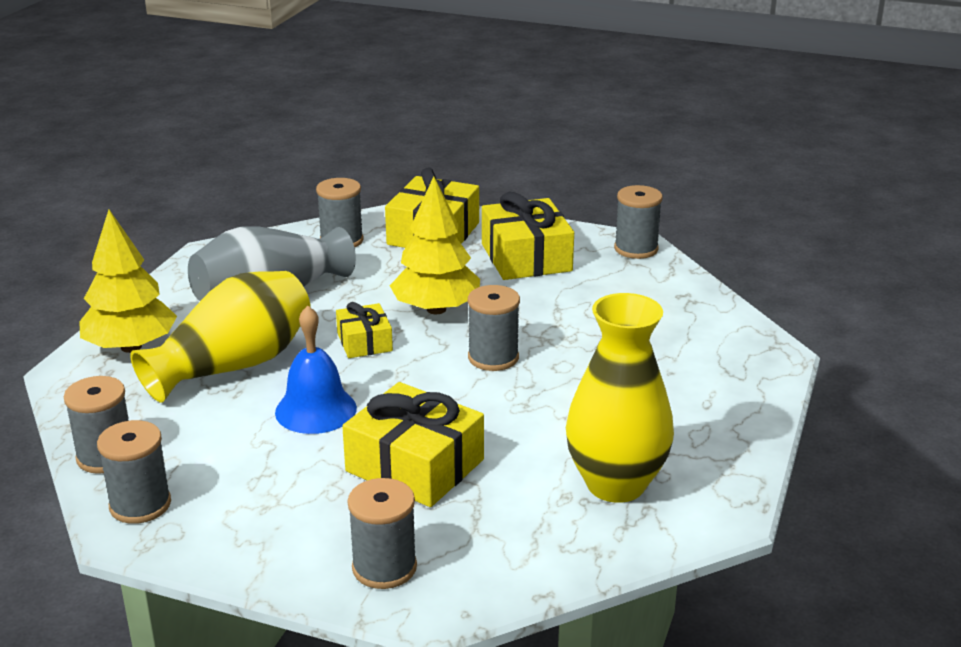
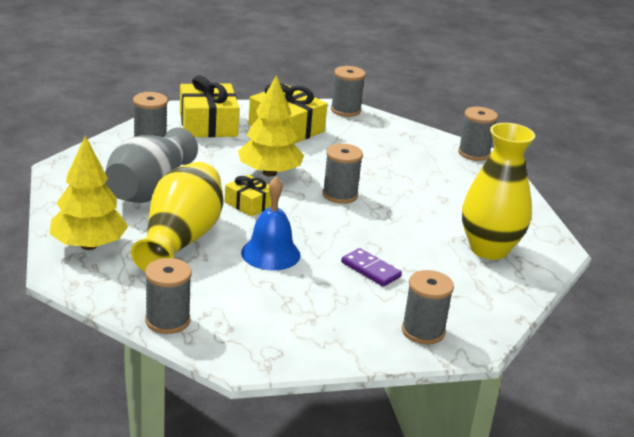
camera: 35 degrees left, 0 degrees up
(140, 505) = (231, 343): grey spool -> grey spool (474, 153)
(415, 465) = (371, 270): yellow gift -> purple domino

